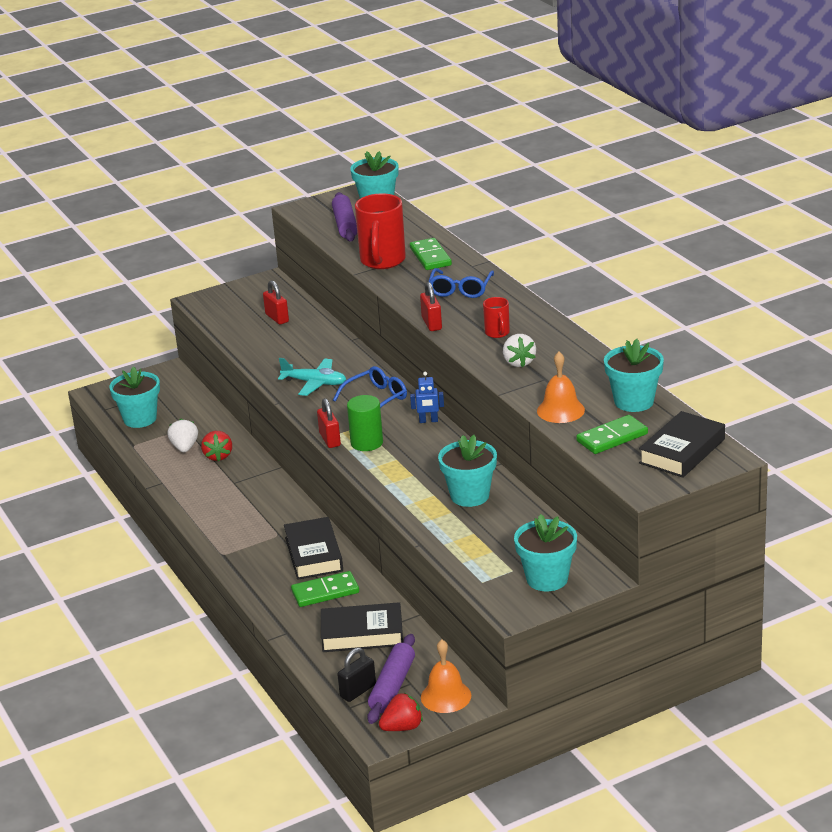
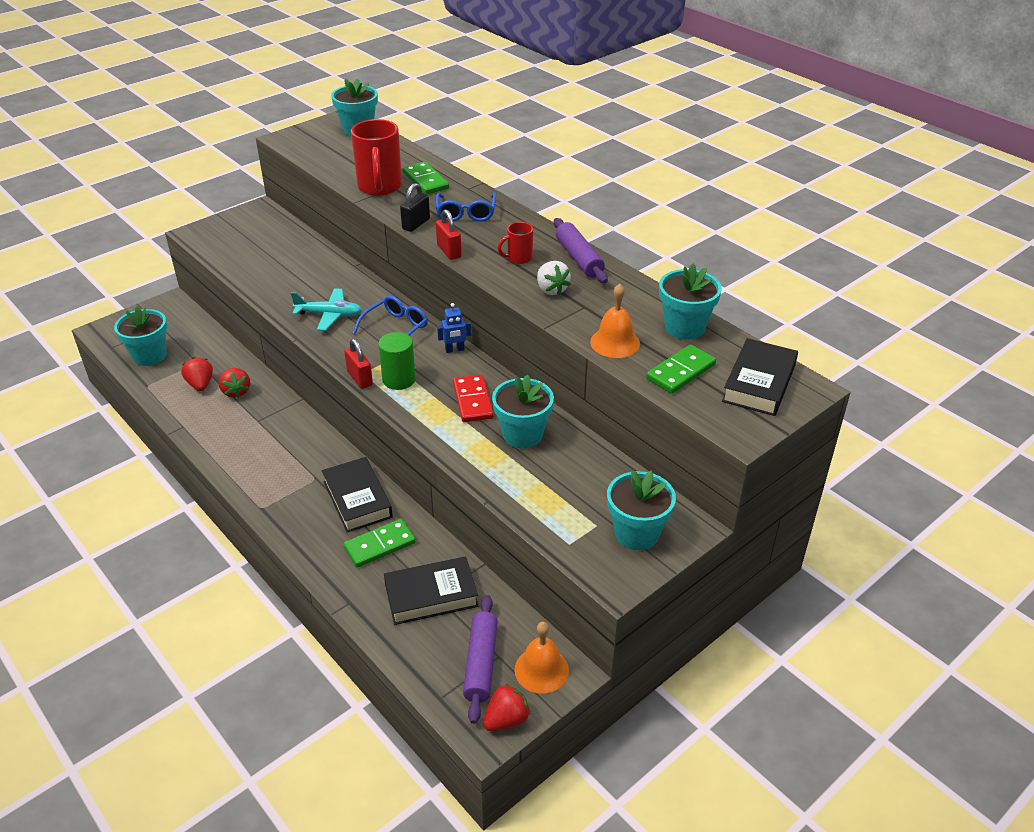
camera: 15 degrees left, 10 degrees up
(184, 447) = (200, 384): white strawberry -> red strawberry
(277, 318) = (276, 247): red padlock -> none
(345, 225) = (333, 152): purple rolling pin -> purple rolling pin (579, 258)
(358, 691) = (445, 674): black padlock -> black padlock (416, 224)
(431, 465) = (472, 401): none -> red domino
(497, 333) = (518, 258): red mug -> red mug turned 90 degrees clockwise

